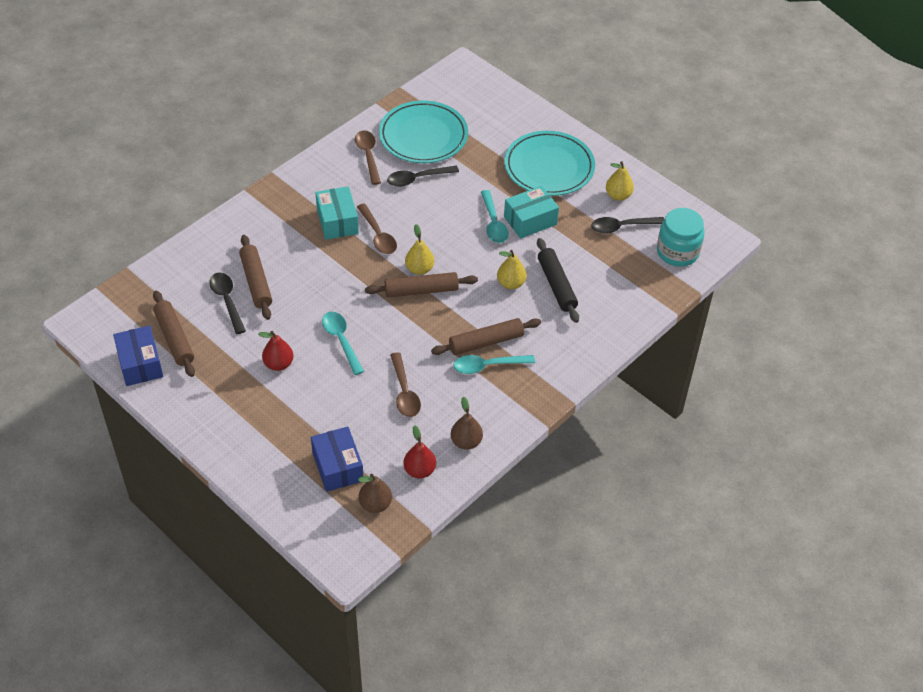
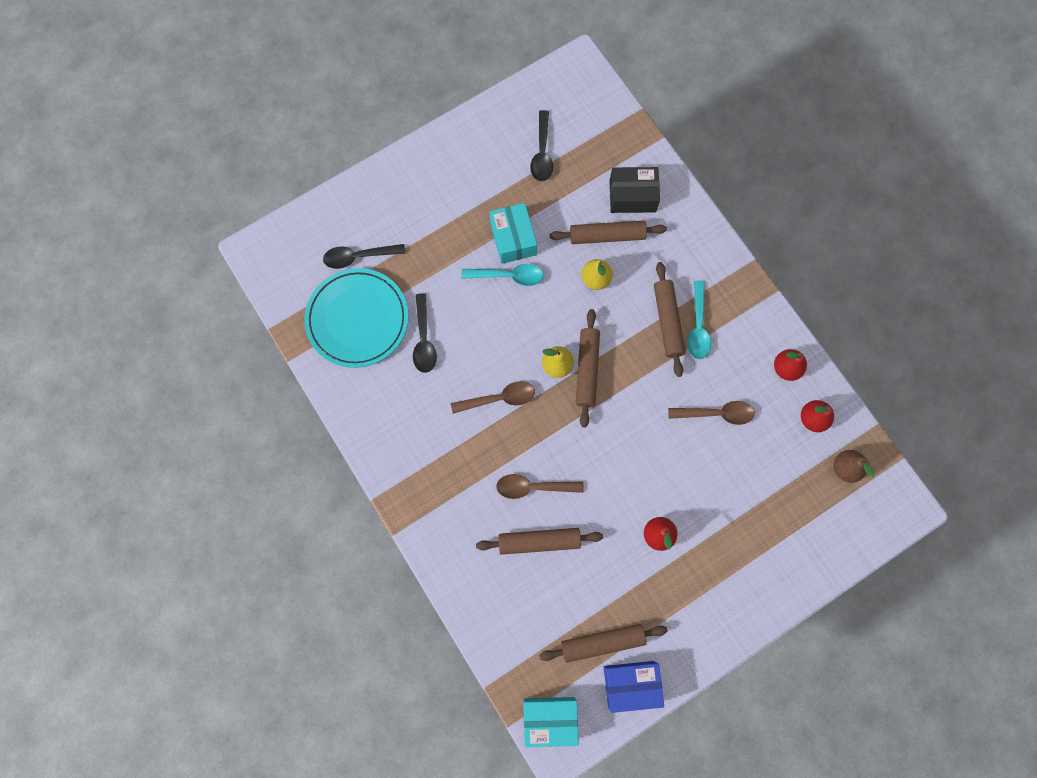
camera: 75 degrees left, 25 degrees up
(227, 301) = (560, 577): black spoon -> black spoon (358, 257)
(337, 221) = (468, 438): turquoise box -> turquoise box (549, 719)
(338, 467) = (796, 496): blue box -> none
(341, 340) = (638, 464): turquoise spoon -> none
(368, 156) = (374, 386): brown spoon -> brown spoon (533, 487)
(466, 442) = (786, 368): brown pear -> red pear
(549, 167) = (439, 200): turquoise plate -> none
(557, 285) = (607, 236): black rolling pin -> brown rolling pin
(604, 298) = (632, 196): none -> black box
(618, 195) = (497, 144): yellow pear -> none
(677, 252) = (587, 112): turquoise jar -> none

